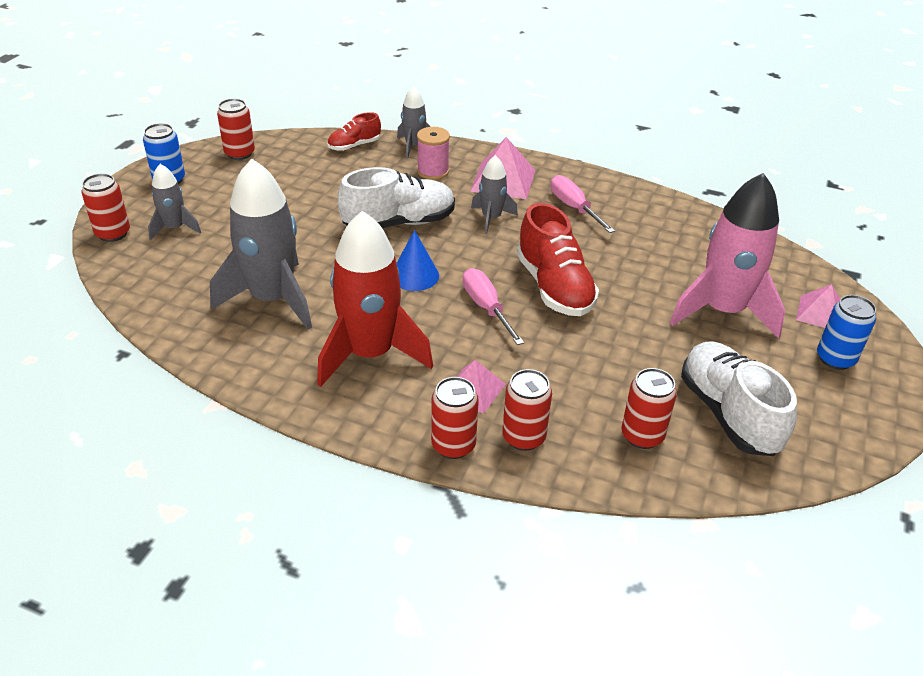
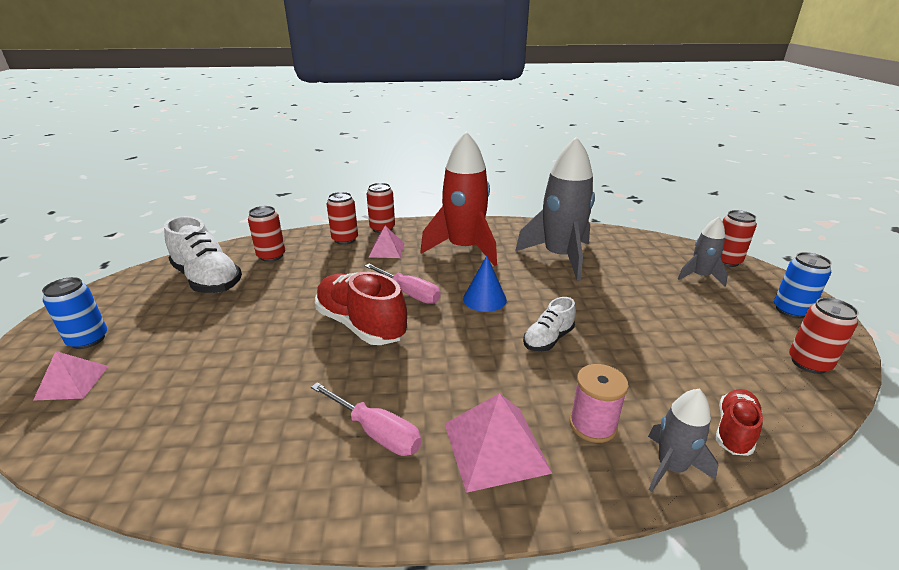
camera: 155 degrees right, 10 degrees down
(399, 223) = (548, 339): white shoe -> white shoe, size x0.55
(491, 218) = (465, 378): grey rocket -> none
(722, 311) = (189, 352): pink rocket -> none

